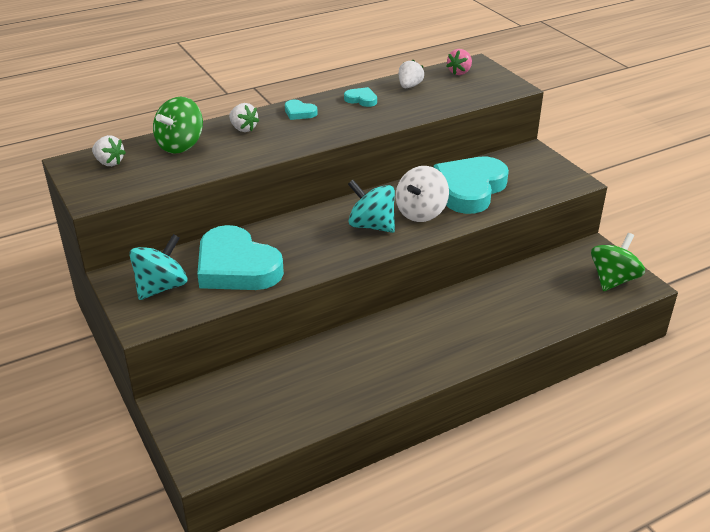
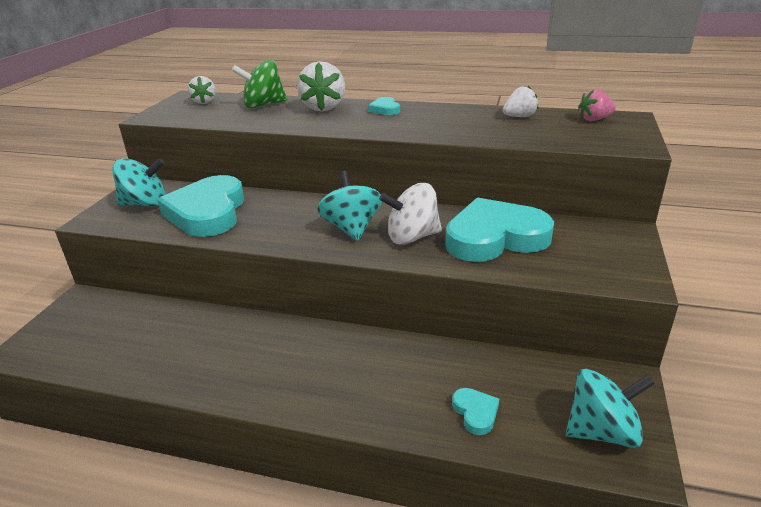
camera: 45 degrees right, 5 degrees down
(243, 128) = (323, 107): white strawberry -> white strawberry, size x1.67
(361, 99) = (454, 114): turquoise heart -> turquoise heart (475, 412)
(613, 280) = (602, 431): green spinning top -> turquoise spinning top

